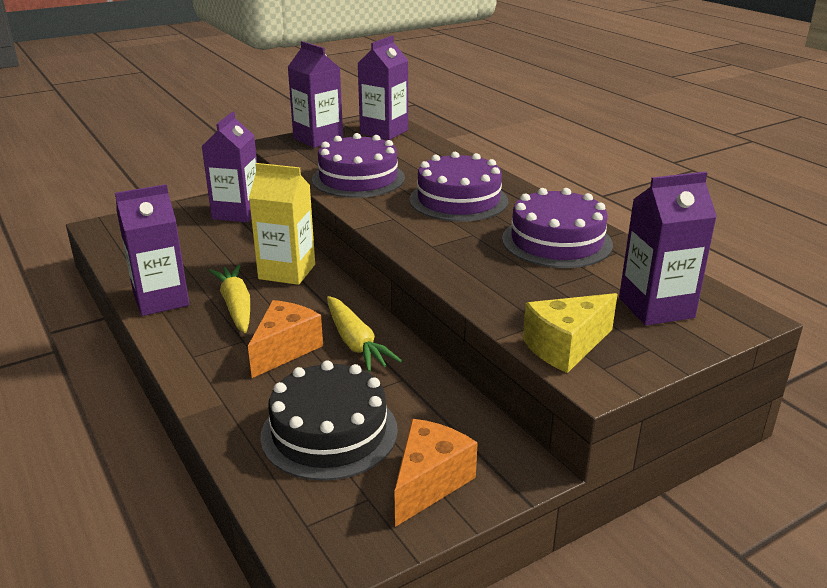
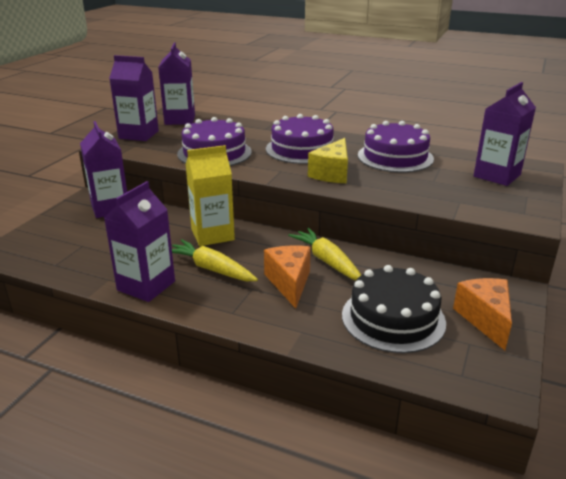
camera: 35 degrees left, 0 degrees up
(355, 343) = (327, 261): yellow carrot -> yellow carrot turned 150 degrees counterclockwise
(565, 347) = (492, 209): yellow cheese -> yellow cheese (332, 173)

